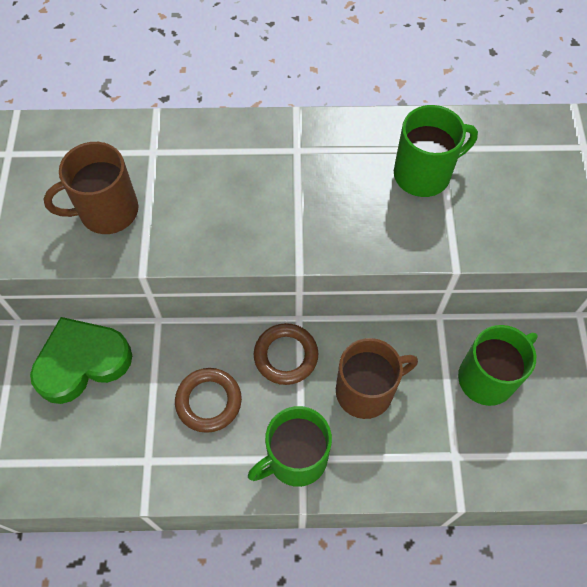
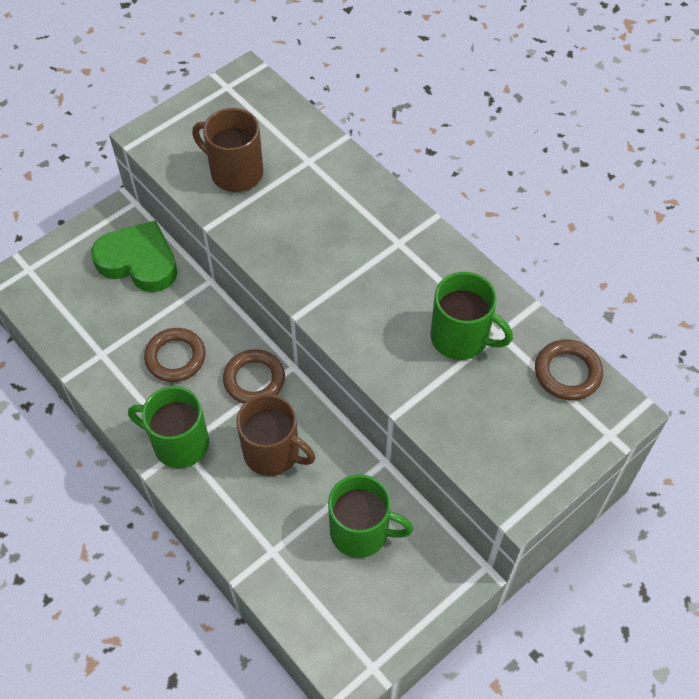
camera: 50 degrees right, 5 degrees down
(512, 133) = (567, 373): none -> brown ring

